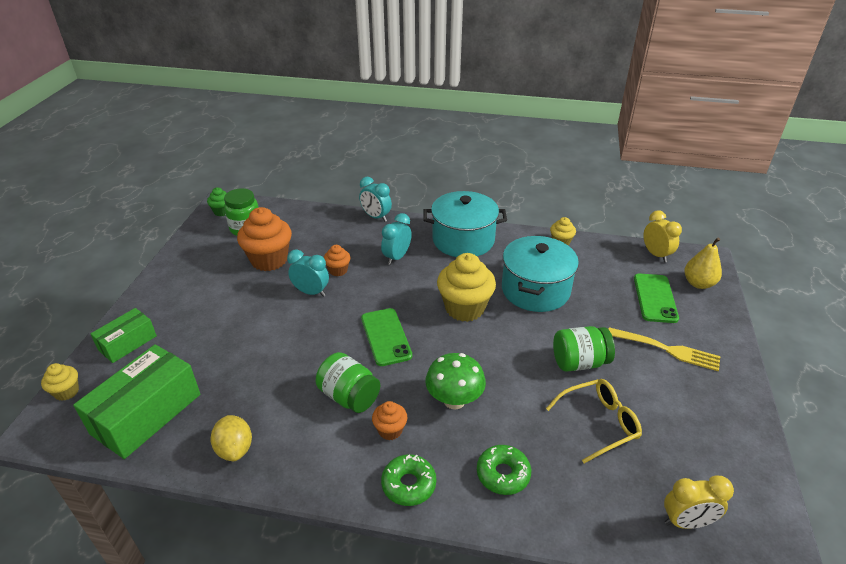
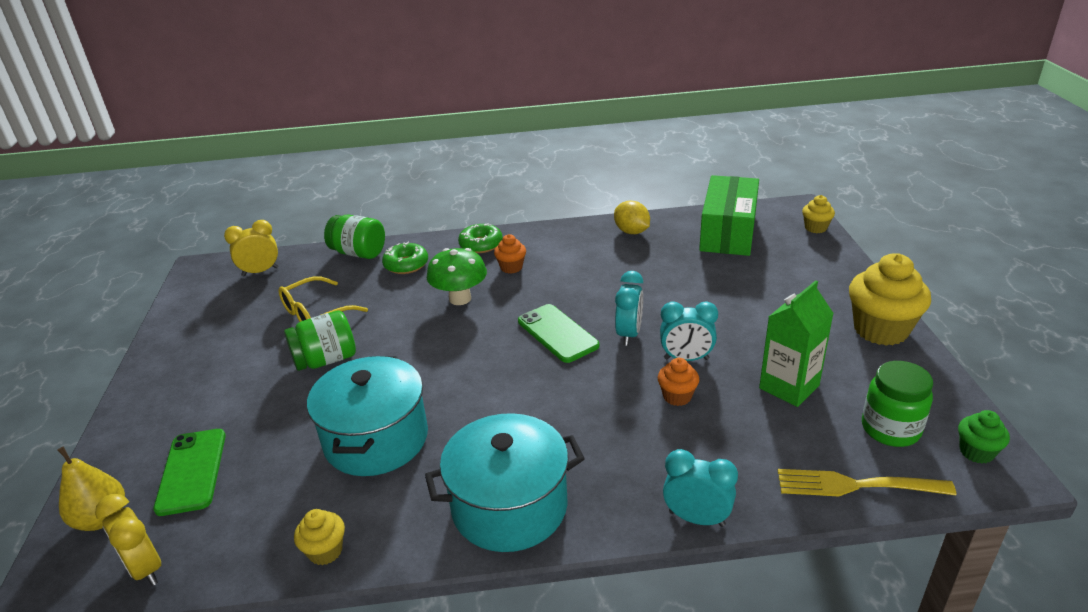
camera: 165 degrees right, 5 degrees down
(127, 343) = (822, 266): green box -> none
(269, 260) = (789, 387): orange cupcake -> green carton
(349, 396) = (562, 279): green jar -> green jar (359, 253)
(397, 257) = (605, 440): turquoise clock -> turquoise clock (629, 334)
(464, 308) = (474, 388): yellow cupcake -> yellow cupcake (880, 330)
(667, 349) = (210, 399): yellow fork -> yellow fork (856, 485)

